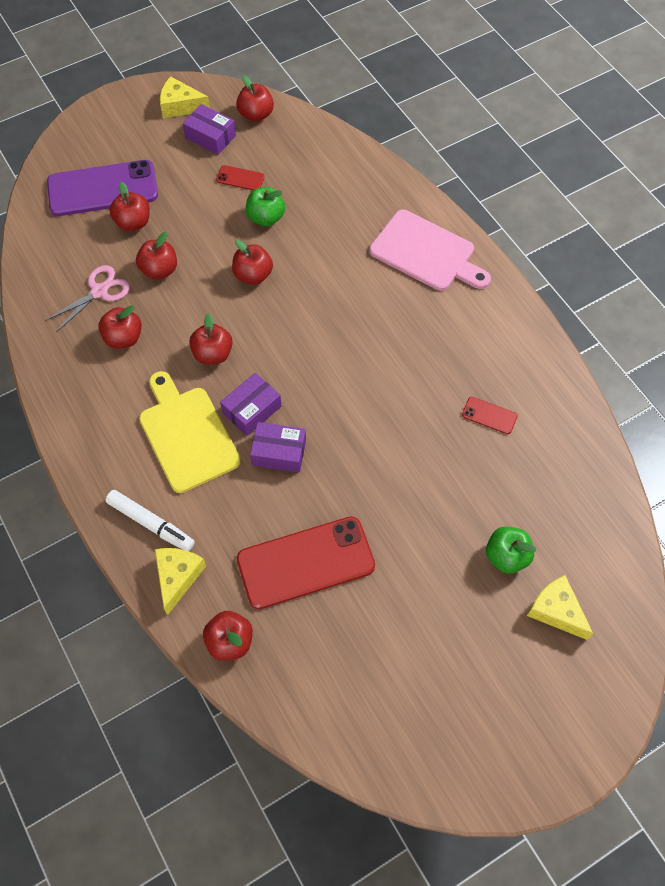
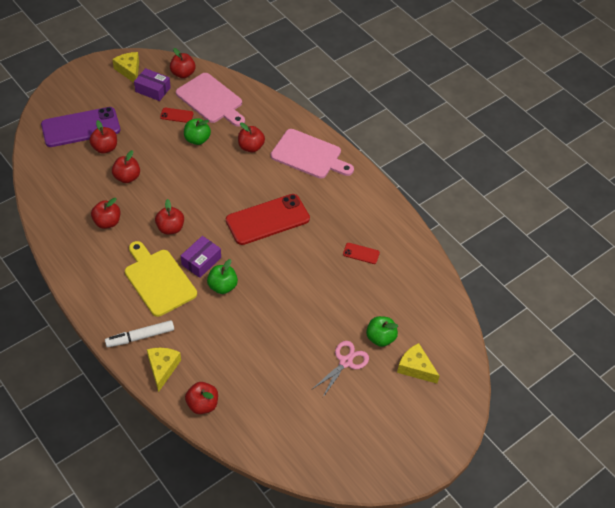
camera: 10 degrees left, 10 degrees down
(99, 291) = (86, 193): pink scissors -> pink scissors (346, 362)
(151, 523) = (140, 337): white marker -> white marker turned 135 degrees clockwise
(180, 106) = (129, 71): yellow cheese -> yellow cheese turned 60 degrees clockwise
(253, 275) = (192, 176): red apple -> red apple (251, 147)
(279, 452) = (222, 286): purple box -> green apple
(292, 158) = (211, 100): none -> pink cutting board
(305, 562) = (248, 352): red phone -> red phone (267, 219)

